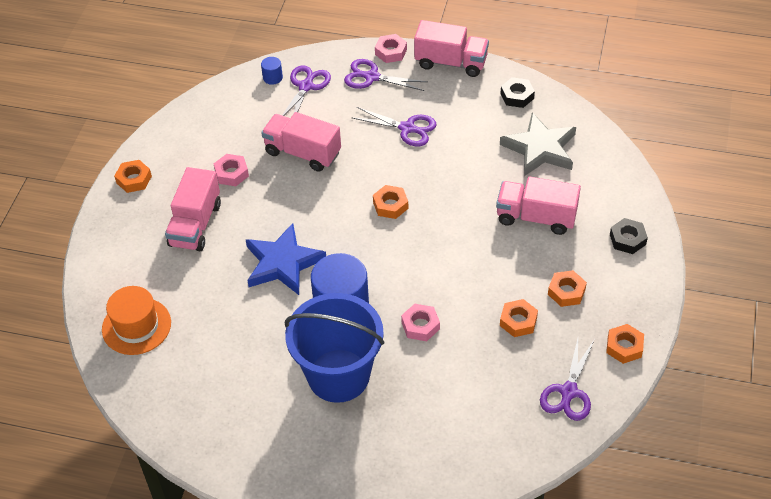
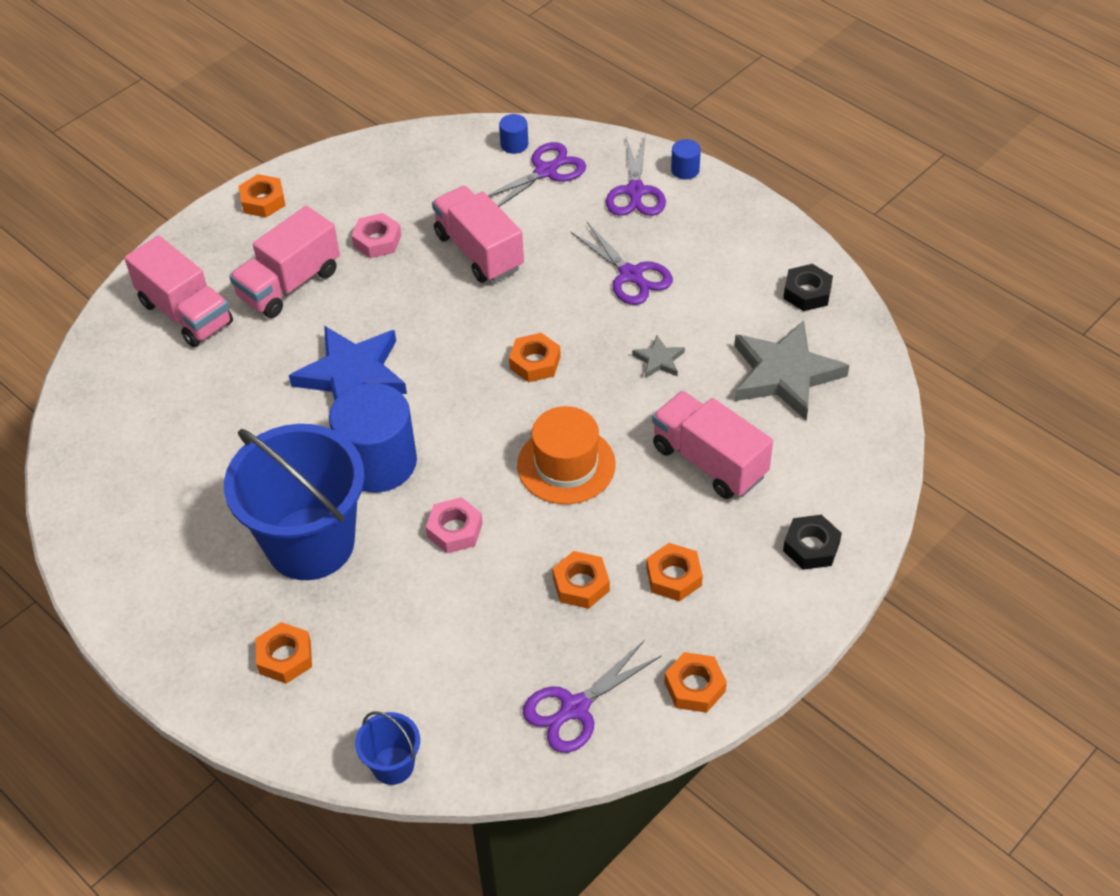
camera: 30 degrees right, 0 degrees up
(136, 326) = (135, 373): orange hat -> orange hat (566, 465)
(371, 77) = (635, 192): purple scissors -> purple scissors turned 135 degrees counterclockwise
(377, 449) = (285, 657): none -> orange nut
(391, 52) = (685, 170): pink nut -> blue cylinder
(451, 62) = (752, 214): pink truck -> pink truck (186, 313)
(462, 172) = (659, 360): none -> grey star
(491, 477) = (393, 765): none -> blue bucket

